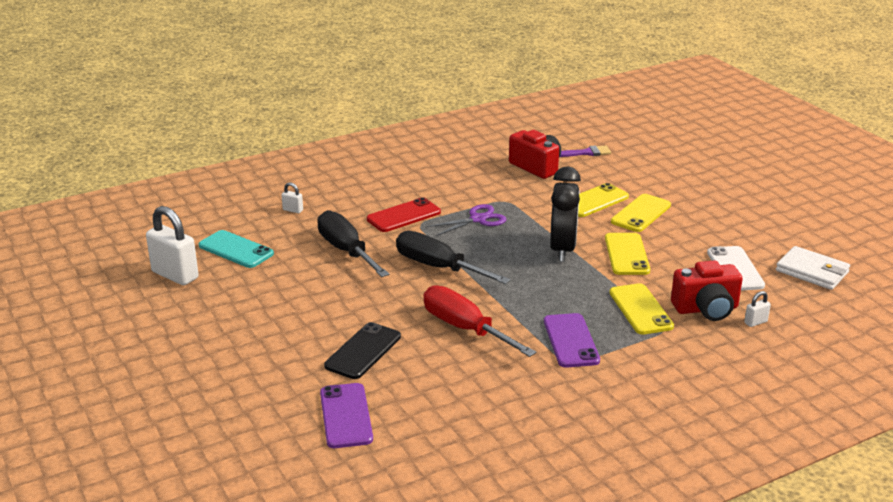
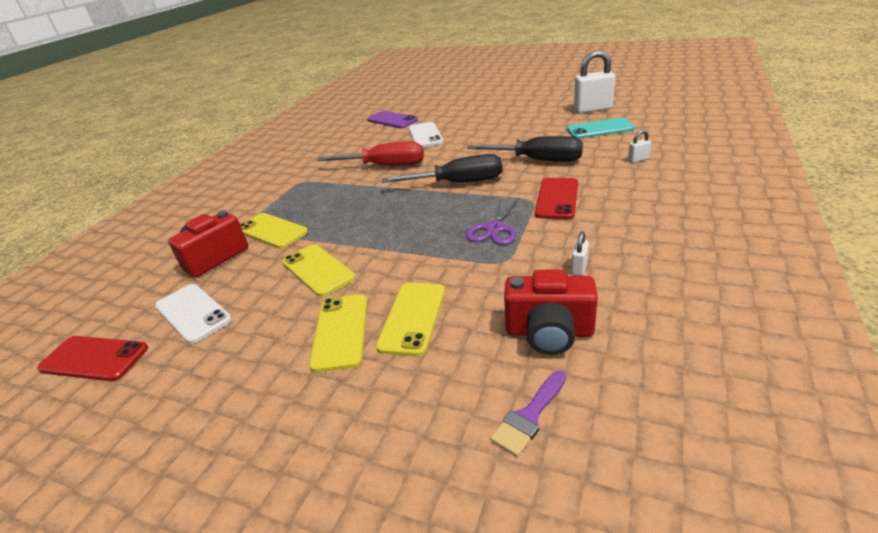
camera: 145 degrees right, 5 degrees up
(363, 351) = (425, 135): black phone -> white phone
(562, 249) = (383, 243): black clock -> none
(570, 341) = (309, 191): purple phone -> none
(755, 322) = (164, 268): white padlock -> white padlock (579, 268)
(812, 271) = (94, 358): white wallet -> red phone

